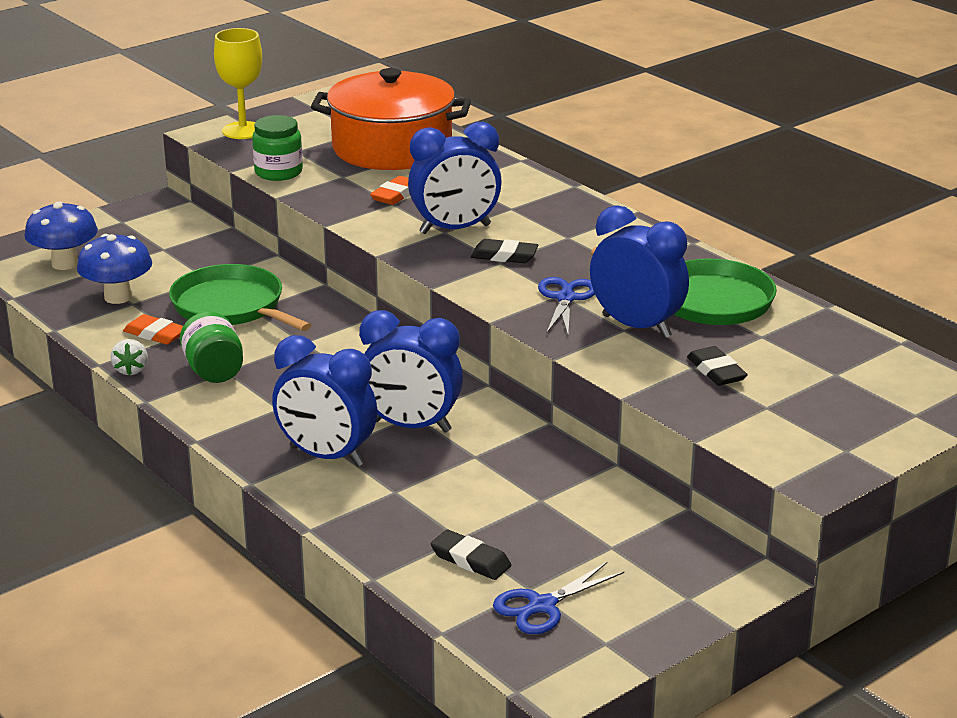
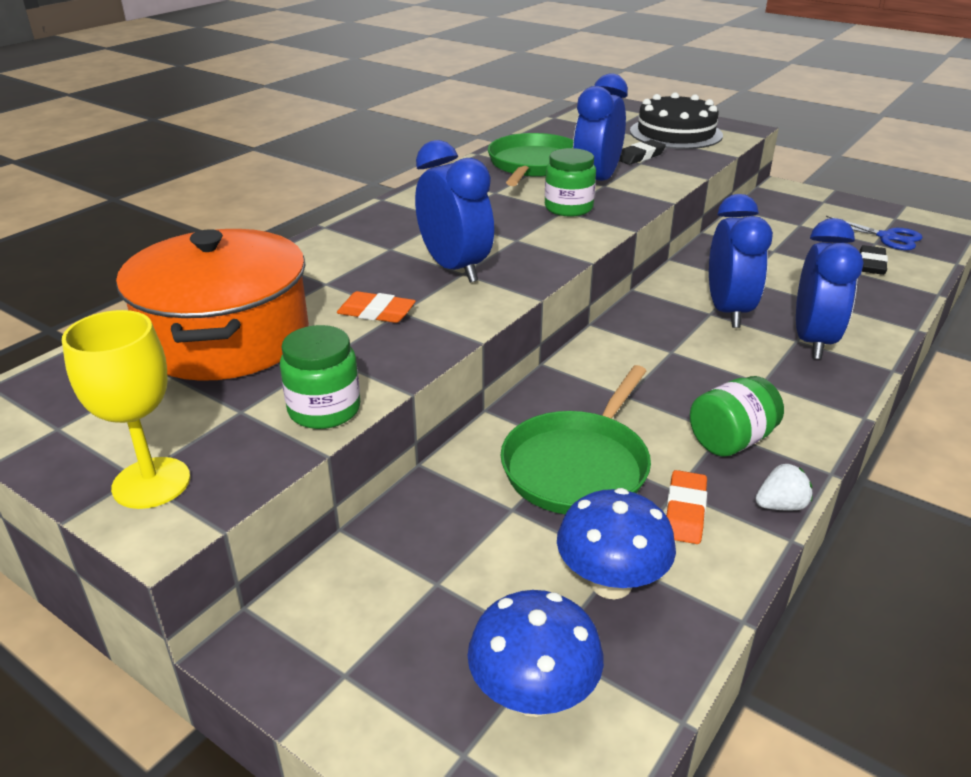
camera: 105 degrees left, 5 degrees up
(504, 256) = (502, 239): black eraser -> none
(566, 298) = (568, 208): blue scissors -> green jar
(807, 418) = (676, 133): none -> black cake

